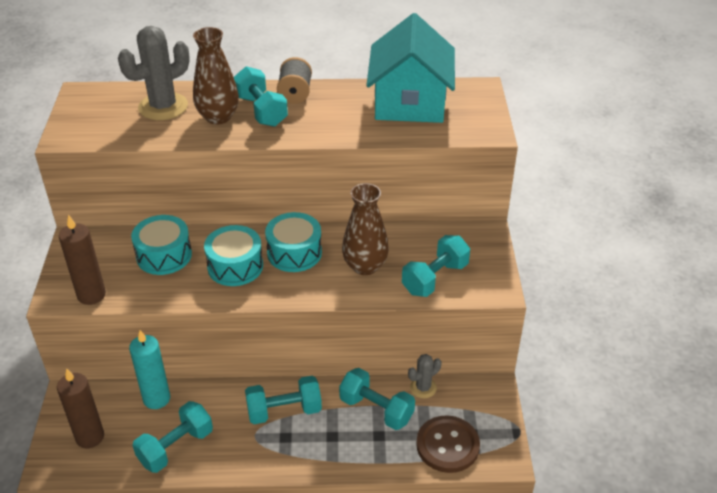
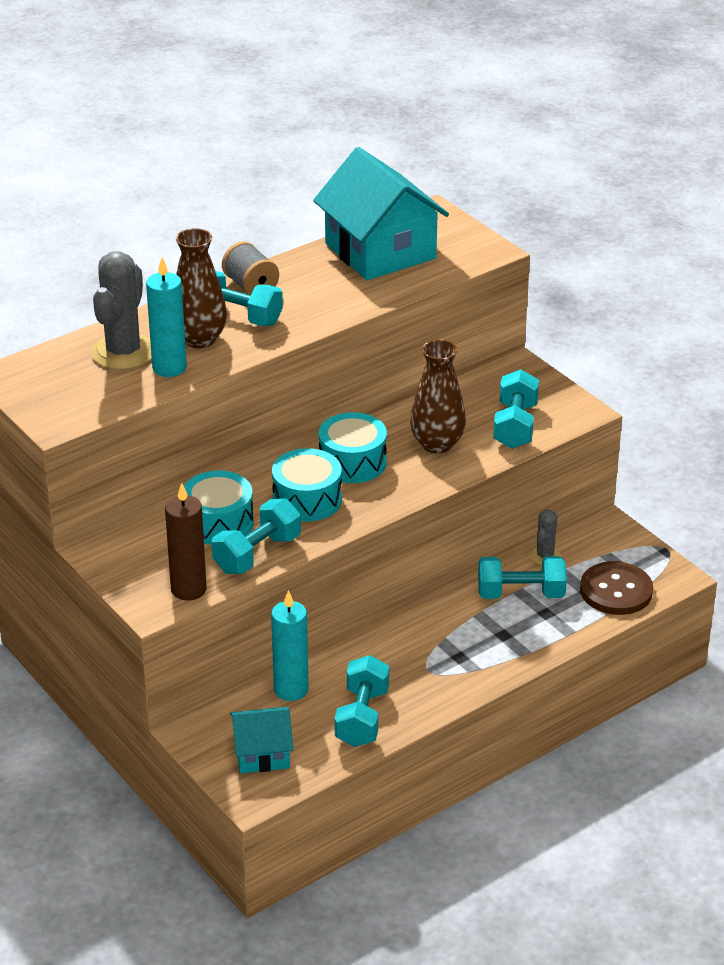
camera: 35 degrees left, 5 degrees down
(90, 437) = (262, 753): brown candle -> turquoise house
(175, 129) = (169, 368): none -> turquoise candle
(284, 411) = (433, 637): turquoise dumbbell -> turquoise dumbbell (257, 554)

